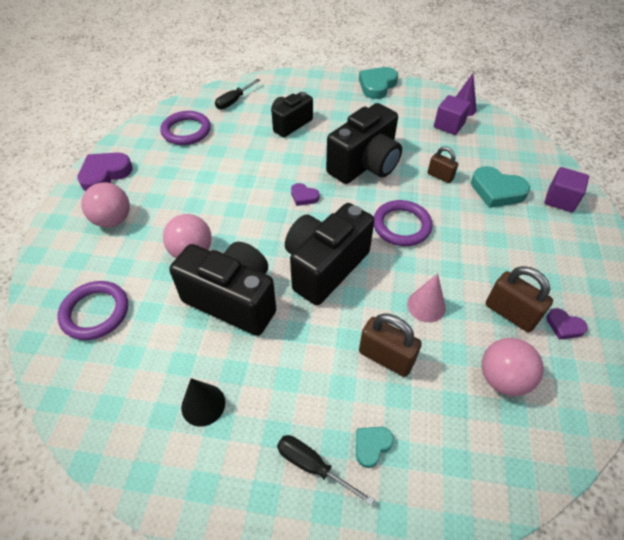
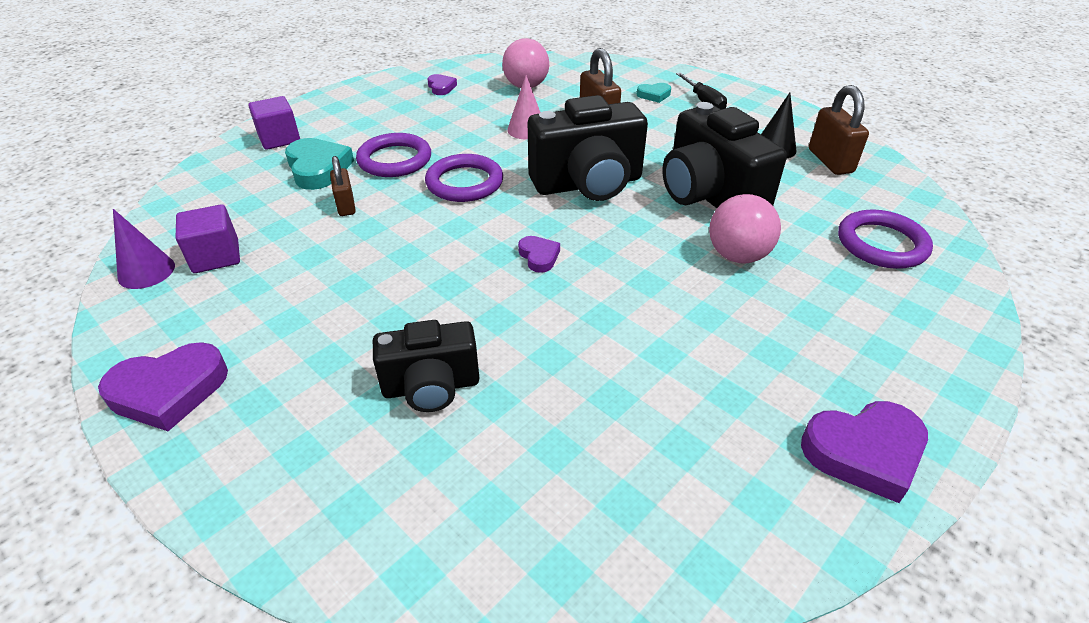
camera: 145 degrees left, 10 degrees down
(113, 220) = (852, 347): pink ball -> none
(186, 131) = (648, 485): purple ring -> purple ring (394, 160)
(234, 101) = (482, 525): black screwdriver -> none
(365, 165) = (410, 258): black camera -> none
(377, 86) = (169, 391): turquoise heart -> purple heart
(510, 313) = (467, 104): brown padlock -> brown padlock (830, 161)

